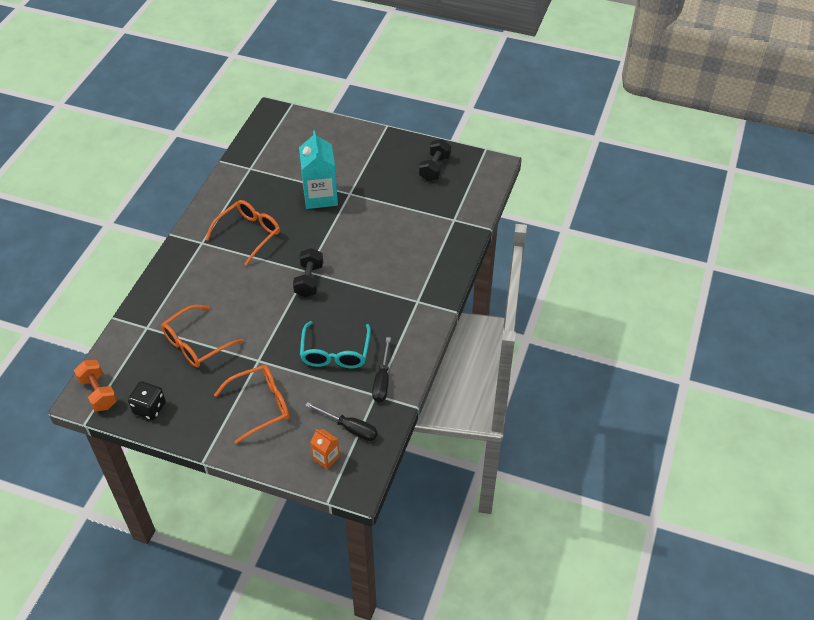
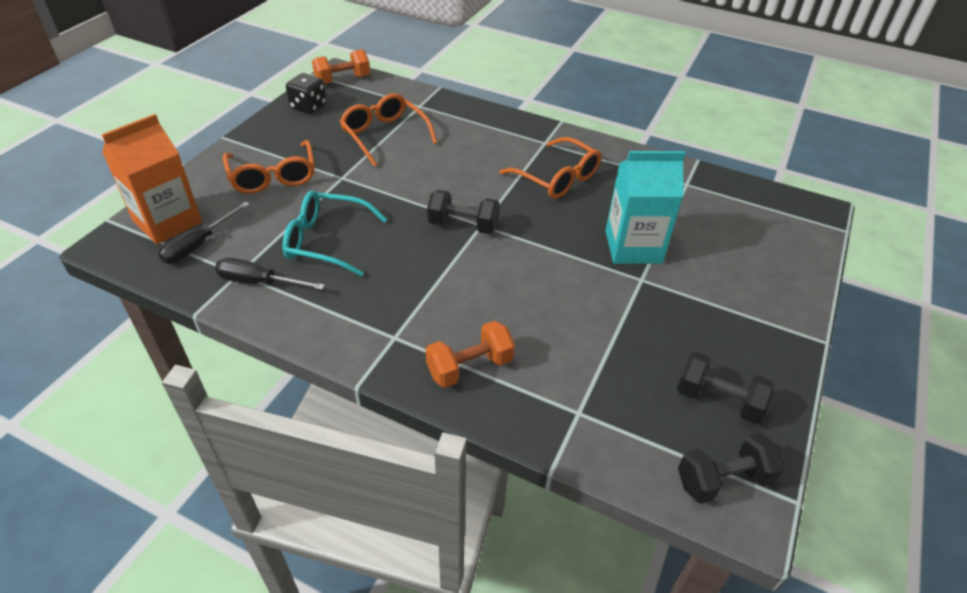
camera: 95 degrees right, 5 degrees down
(326, 458) = (167, 222): orange carton -> orange carton, size x2.00
(433, 265) = (469, 367): none -> orange dumbbell
(480, 170) = (723, 480): none -> black dumbbell

